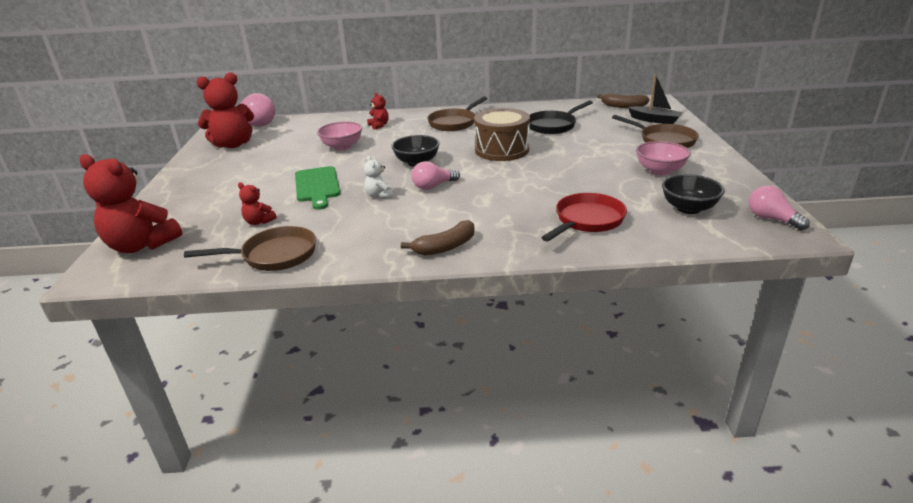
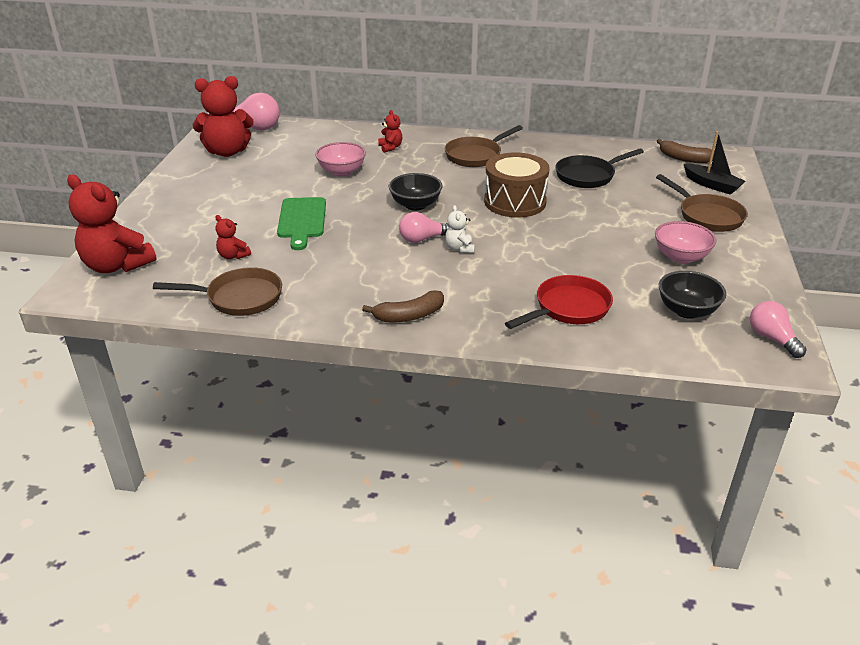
camera: 10 degrees right, 5 degrees up
(379, 196) = (362, 242): white teddy bear -> white teddy bear (459, 248)

